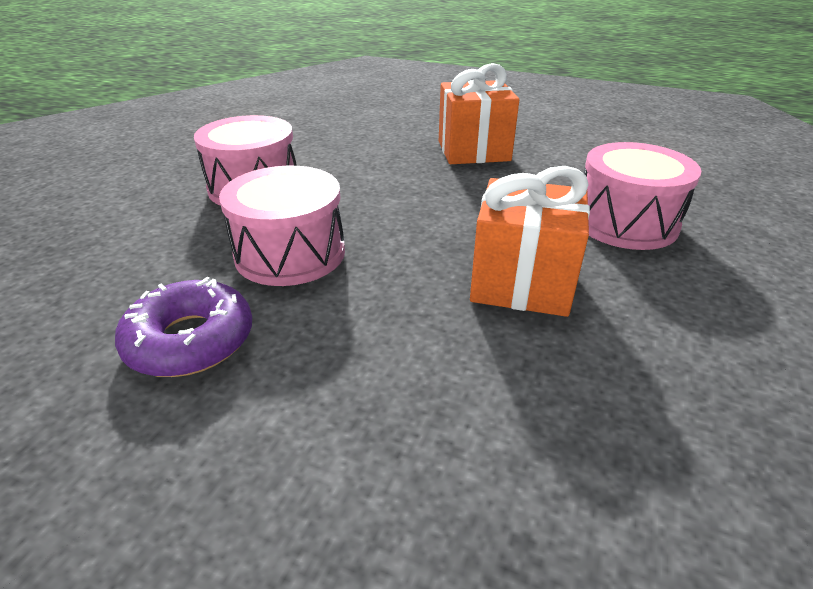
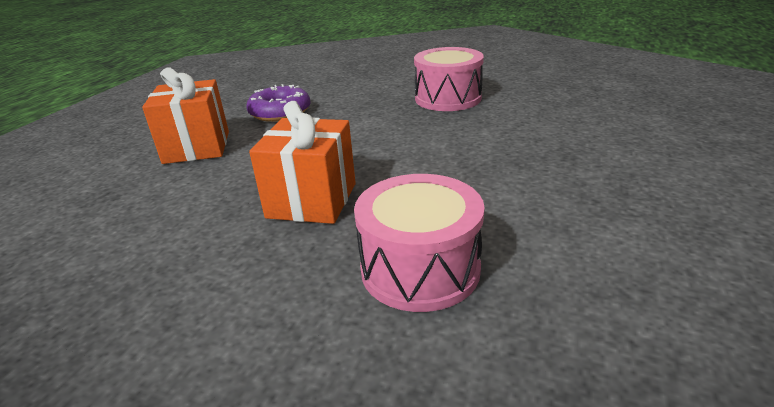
camera: 90 degrees right, 5 degrees down
(290, 253) = (358, 121): pink drum -> none
(473, 151) = (577, 176): orange gift -> orange gift (197, 147)

